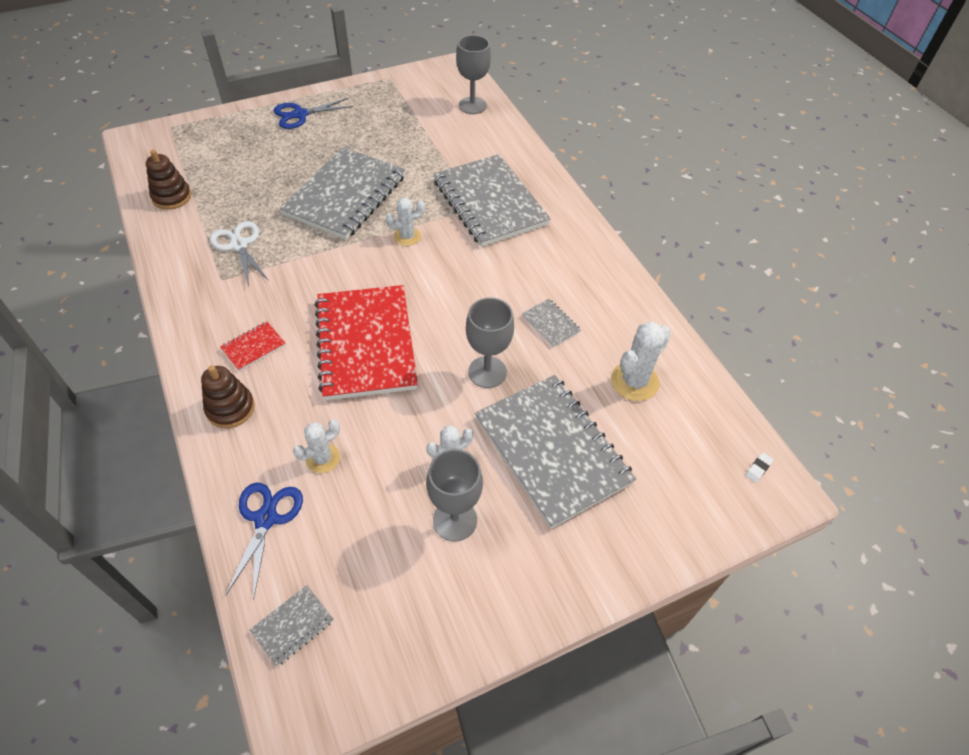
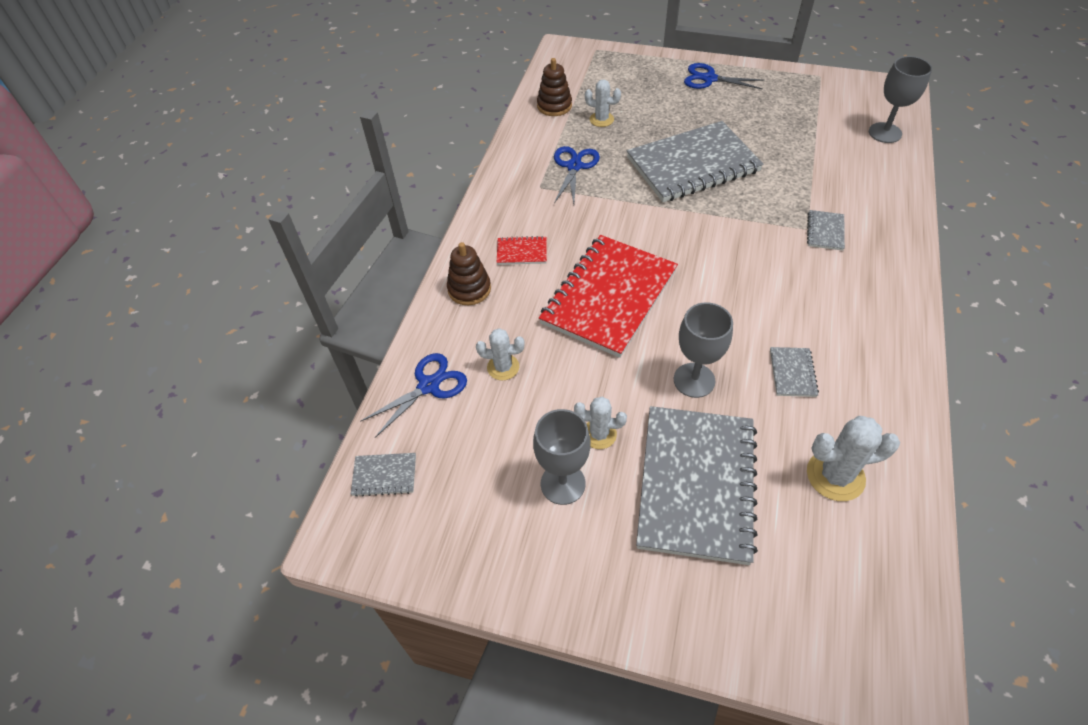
camera: 45 degrees right, 0 degrees up
(239, 245) = (574, 166): white scissors -> blue scissors
(407, 236) = (719, 225): white cactus -> white cactus (601, 119)
(489, 203) = (825, 231): grey notebook -> grey notebook, size x0.41
(758, 468) = (904, 647): white eraser -> none

